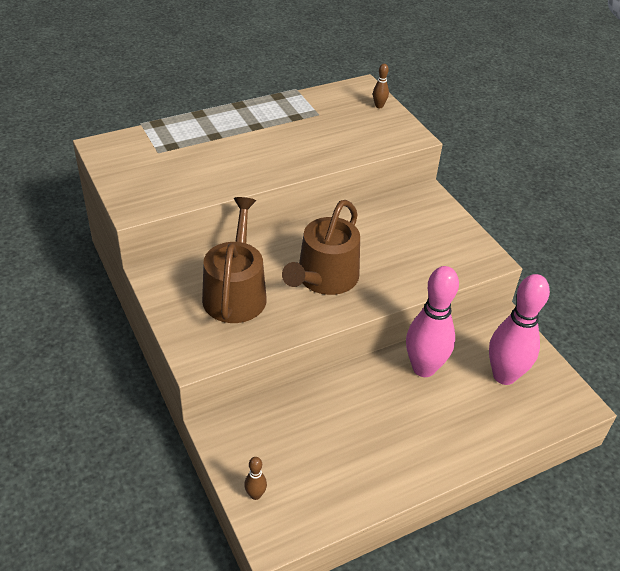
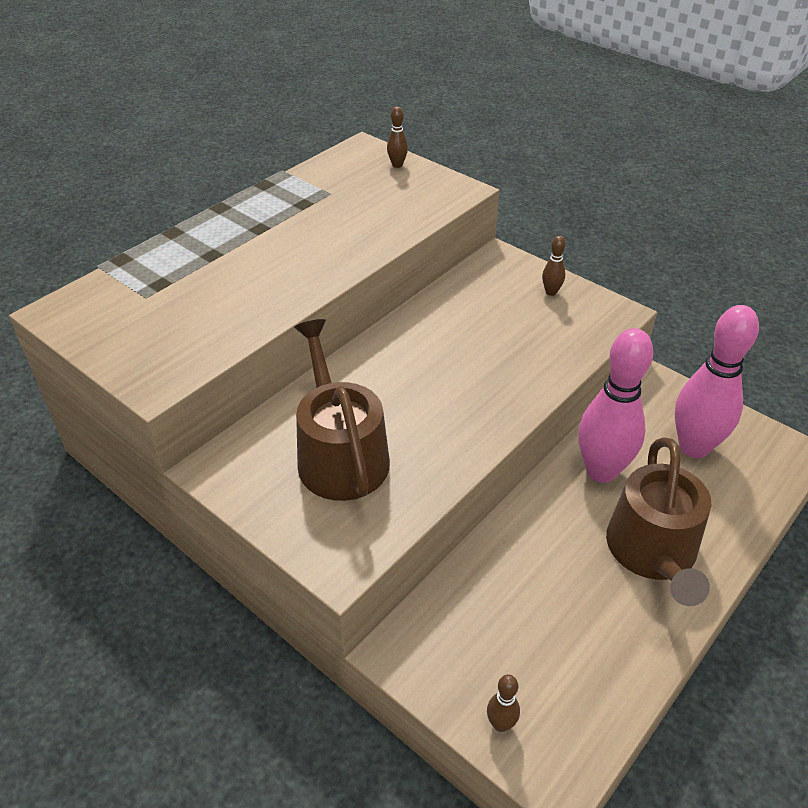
camera: 20 degrees left, 0 degrees up
(324, 278) = (442, 398): brown watering can -> brown watering can (653, 552)
(450, 230) = (551, 292): none -> brown bowling pin

